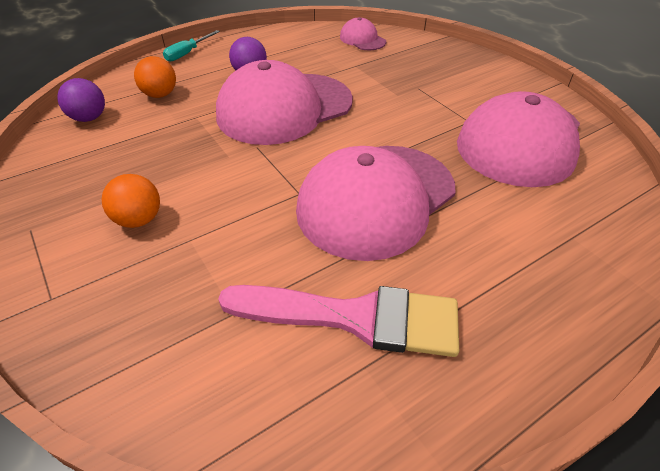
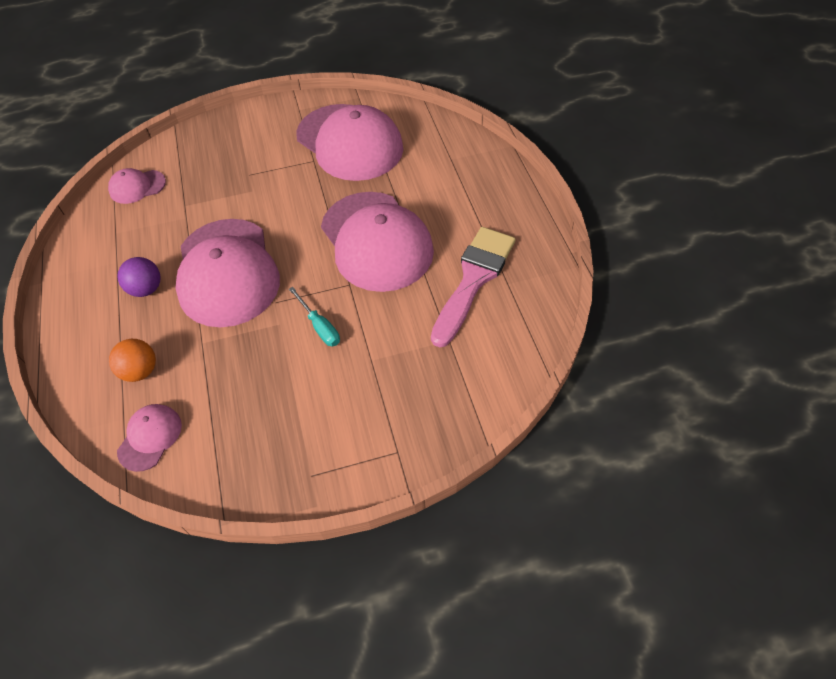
camera: 70 degrees left, 10 degrees up
(89, 118) = (150, 437): purple ball -> pink cap
(139, 219) = (334, 393): orange ball -> none
(187, 53) = (61, 340): turquoise screwdriver -> turquoise screwdriver (319, 326)

